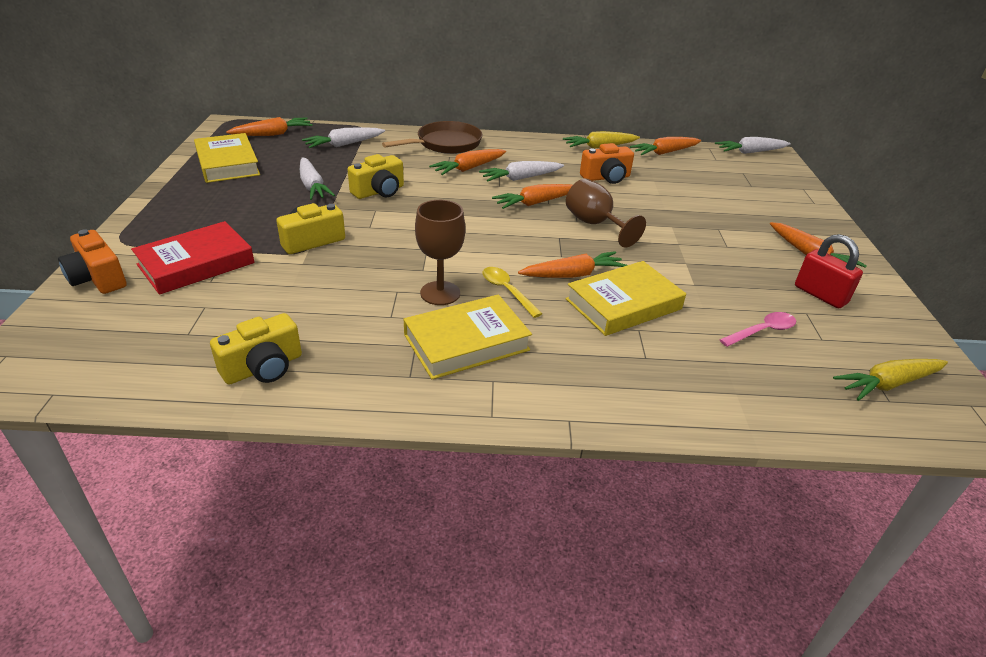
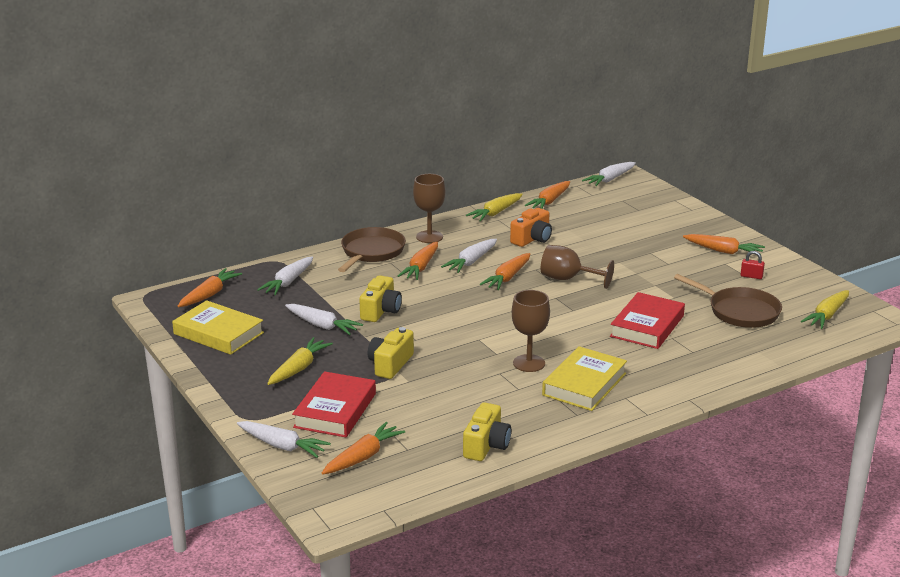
camera: 30 degrees left, 10 degrees down
(98, 278) = (282, 446): orange camera -> white carrot
(234, 214) = (299, 368): none -> yellow carrot
(507, 291) = (568, 346): yellow spoon -> none
(512, 147) = (429, 237): none -> brown goblet
(573, 275) = (595, 319): orange carrot -> orange carrot (363, 457)
(623, 304) = (647, 326): yellow book -> red book
(762, 331) = (739, 311): pink spoon -> brown pan
(820, 295) = (751, 276): red padlock -> red padlock, size x0.56

